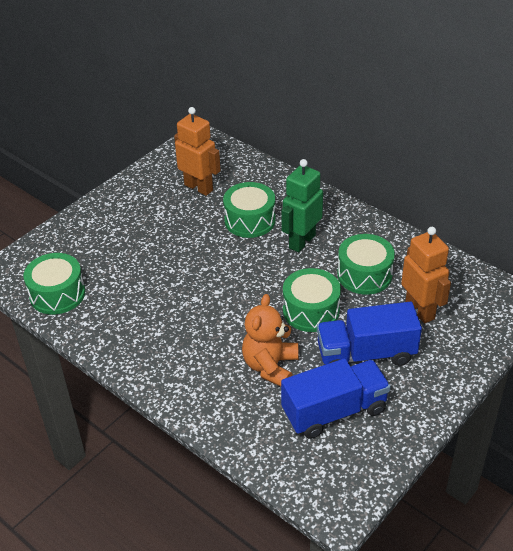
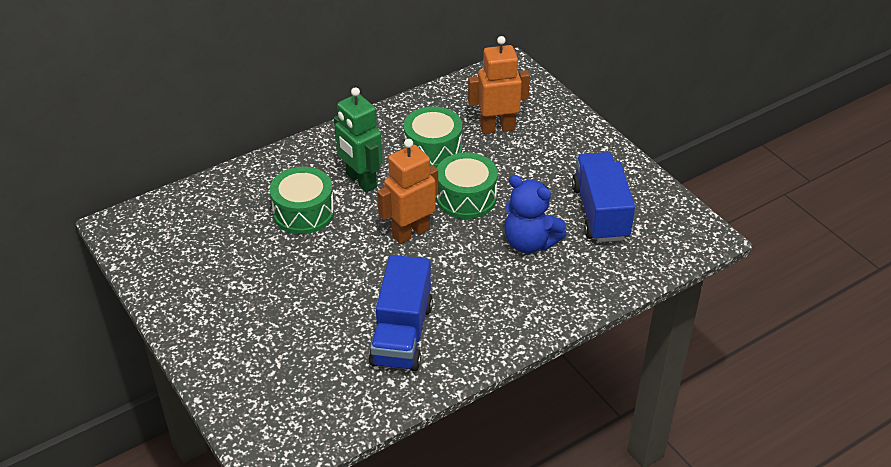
camera: 75 degrees left, 0 degrees up
(57, 294) = (342, 403): green drum -> none
(199, 187) = (217, 243): orange robot -> orange robot (410, 232)
(270, 366) = (530, 243): orange teddy bear -> blue teddy bear
(366, 354) = (538, 175): blue truck -> blue truck (402, 334)

